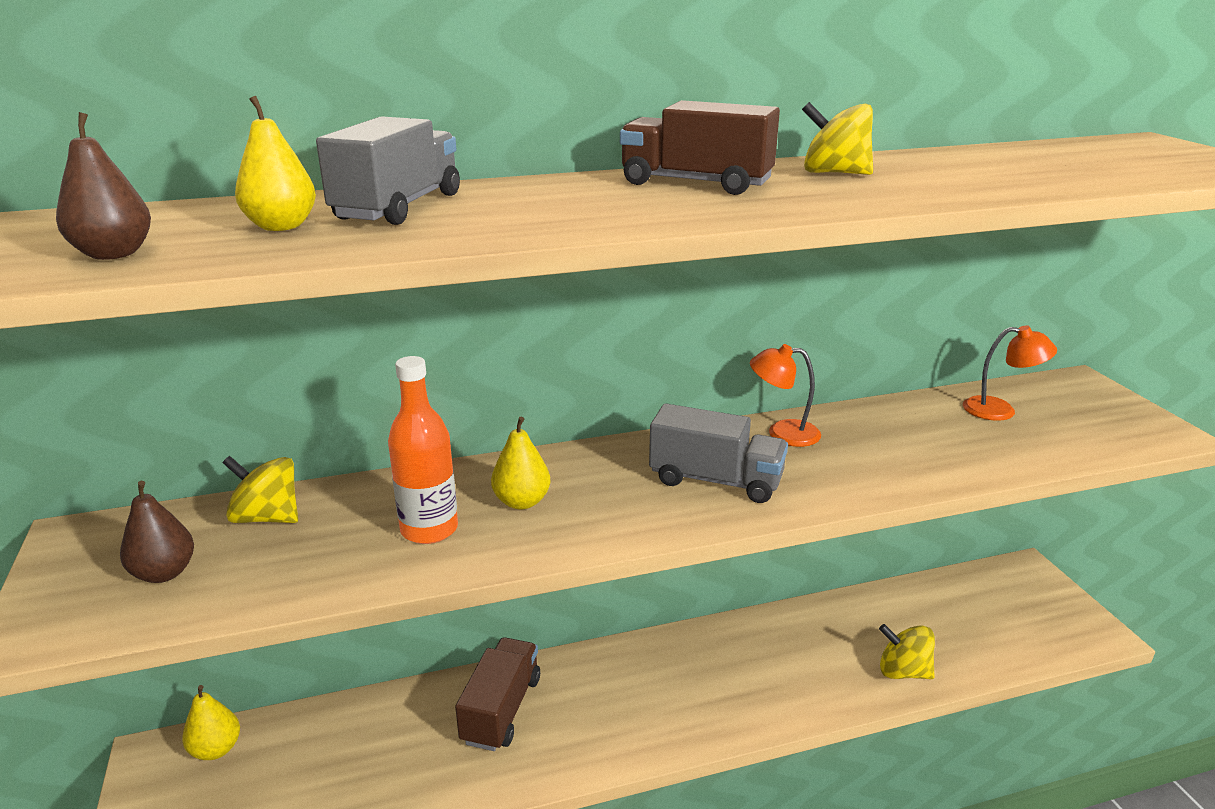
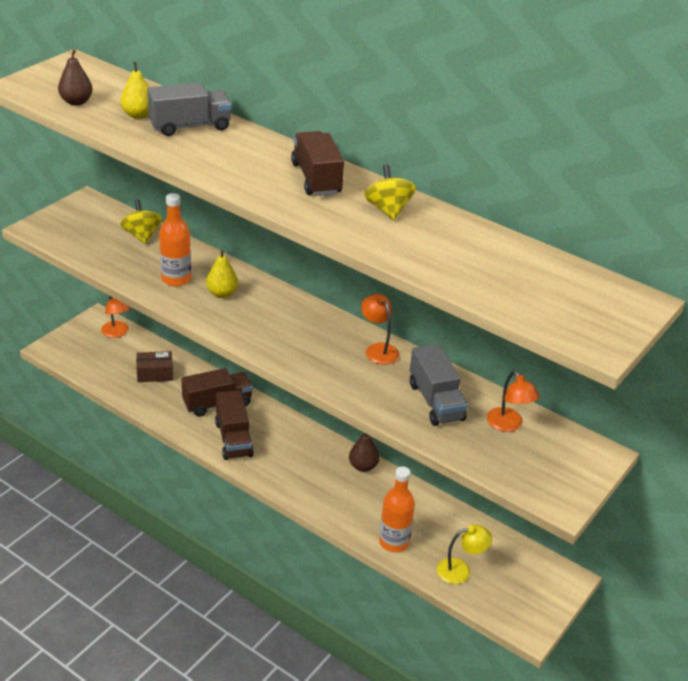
camera: 50 degrees right, 10 degrees up
(164, 573) = (87, 233): brown pear -> brown pear (363, 466)
(216, 749) = (117, 333): yellow pear -> orange lamp
(362, 749) = (155, 373): none -> brown box
(591, 730) = (233, 439): none -> brown truck
(716, 480) = (303, 343): grey truck -> grey truck (436, 401)
(903, 671) = (394, 542): yellow spinning top -> orange bottle
(981, 640) = (460, 570): none -> yellow lamp

